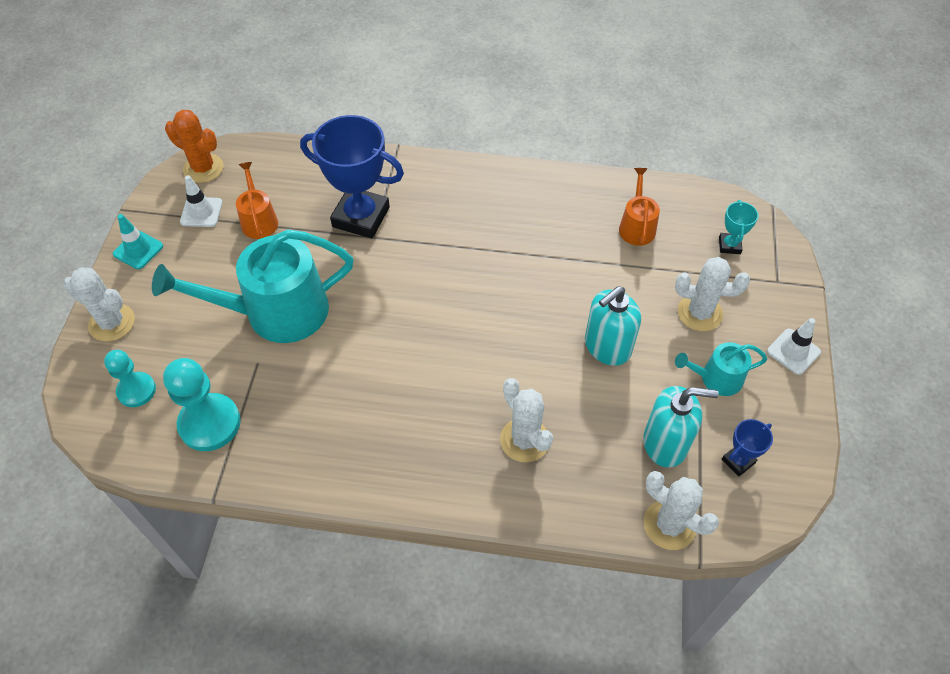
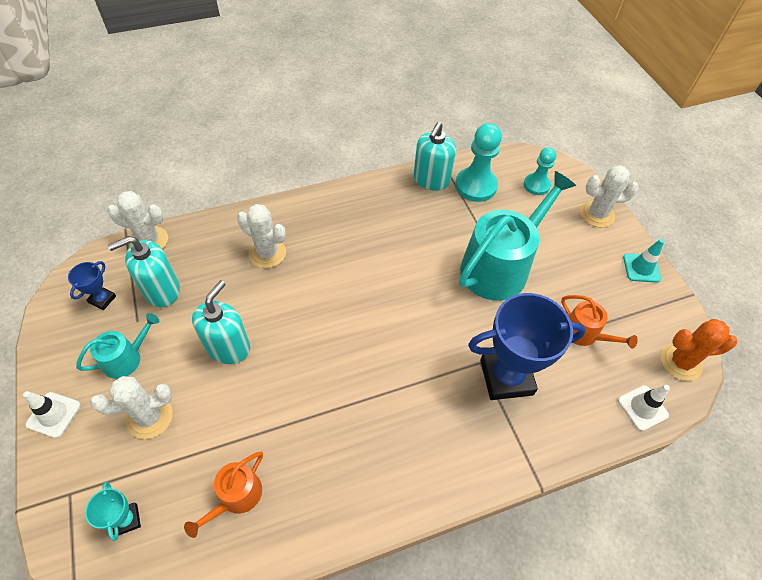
camera: 150 degrees right, 0 degrees up
(201, 212) = (634, 319): white traffic cone -> white traffic cone (642, 408)
(257, 458) = (431, 180): none -> turquoise soap dispenser
(636, 226) = (236, 497): orange watering can -> orange watering can turned 60 degrees clockwise

